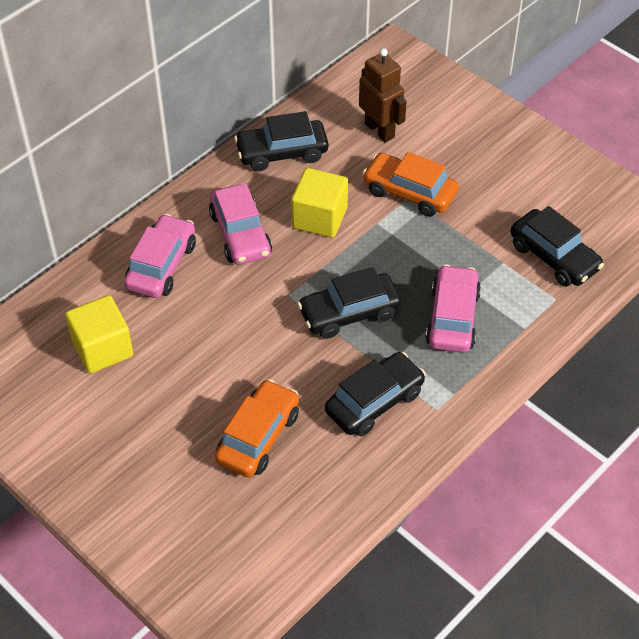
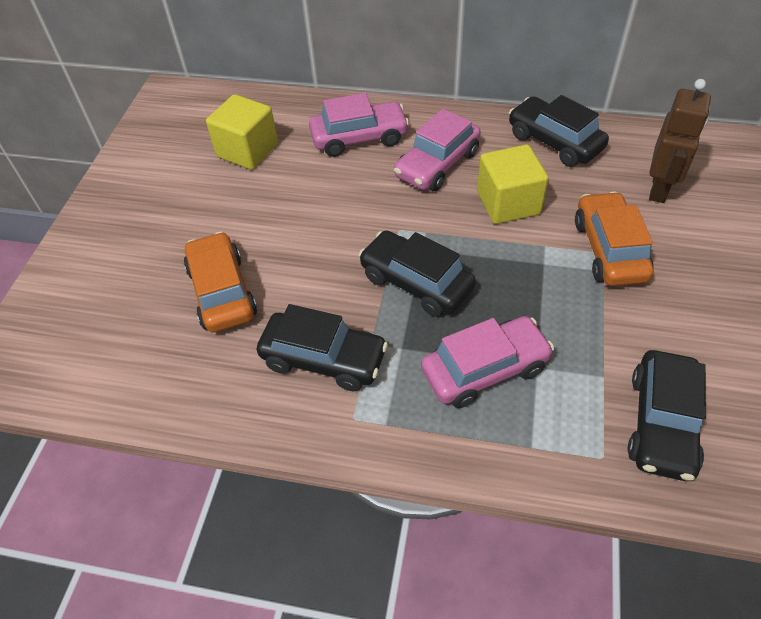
camera: 60 degrees right, 0 degrees up
(258, 437) = (222, 292): orange car -> orange car turned 105 degrees counterclockwise

